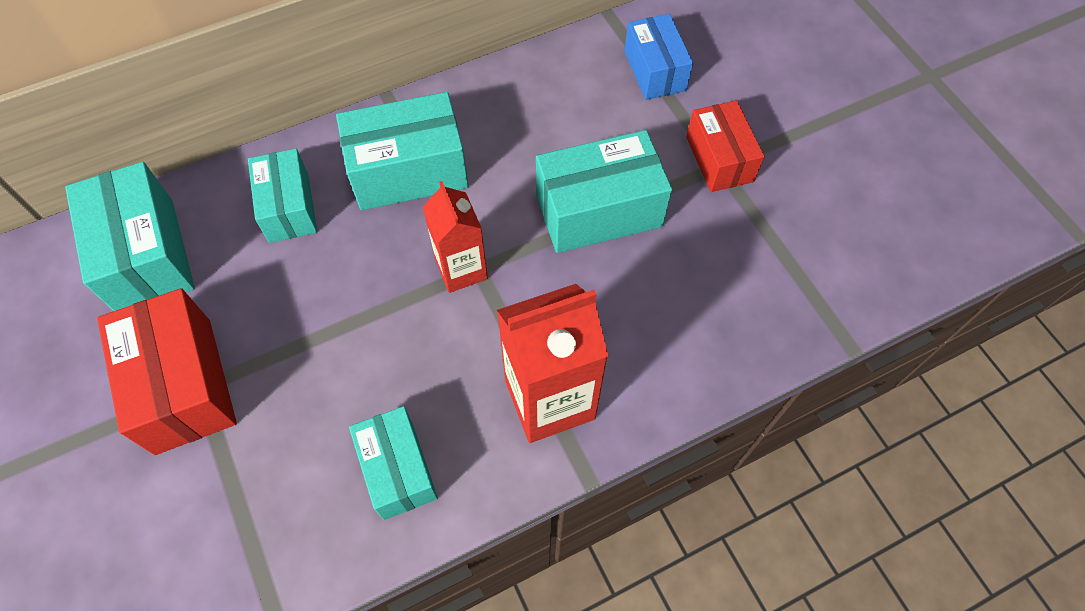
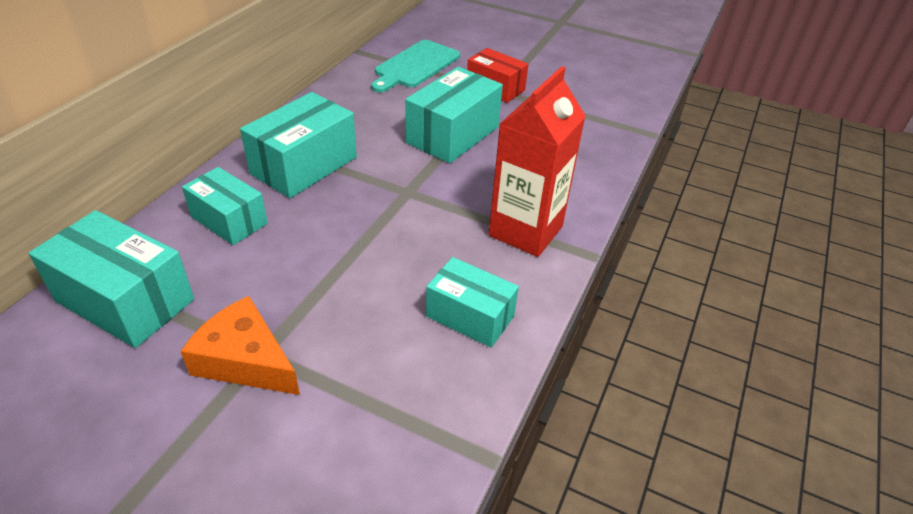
camera: 40 degrees left, 20 degrees down
(183, 385) = (245, 360): red box -> orange cheese
(461, 269) = (397, 197): red carton -> none
(655, 71) = (415, 66): blue box -> turquoise cutting board

